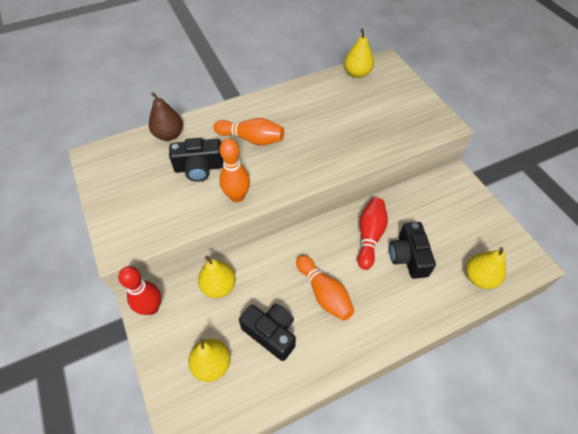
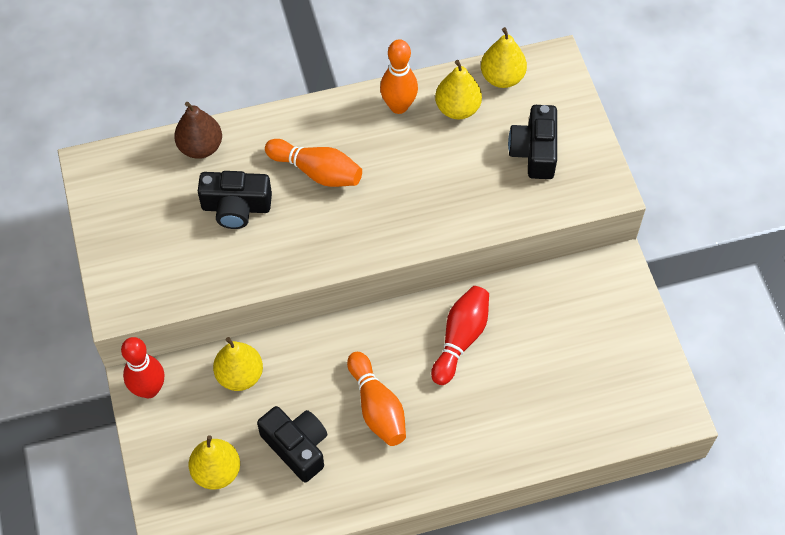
camera: 10 degrees right, 5 degrees up
(237, 196) = (281, 259): orange bowling pin -> orange bowling pin (398, 106)
(408, 256) = (506, 376): black camera -> black camera (534, 151)
(479, 277) = (594, 421): yellow pear -> yellow pear (457, 108)

